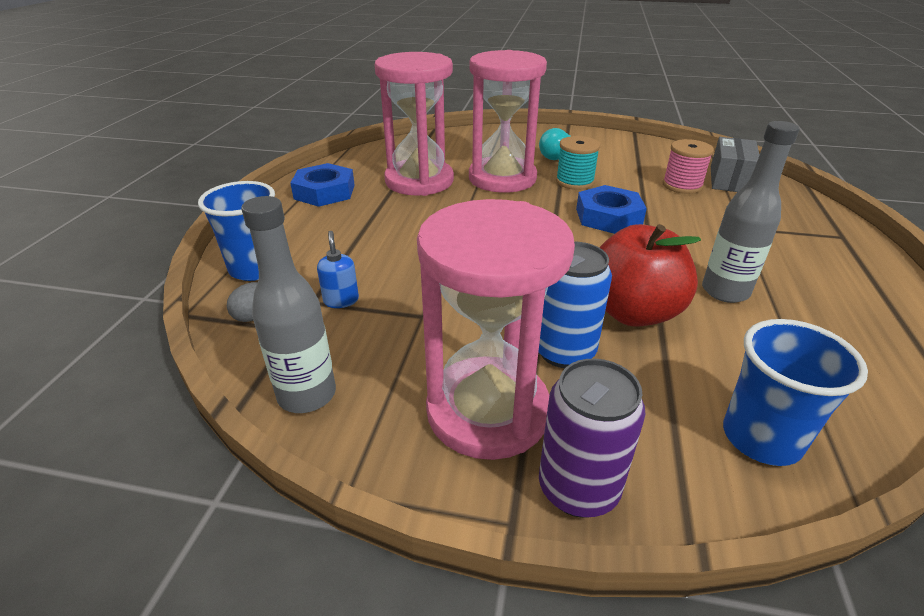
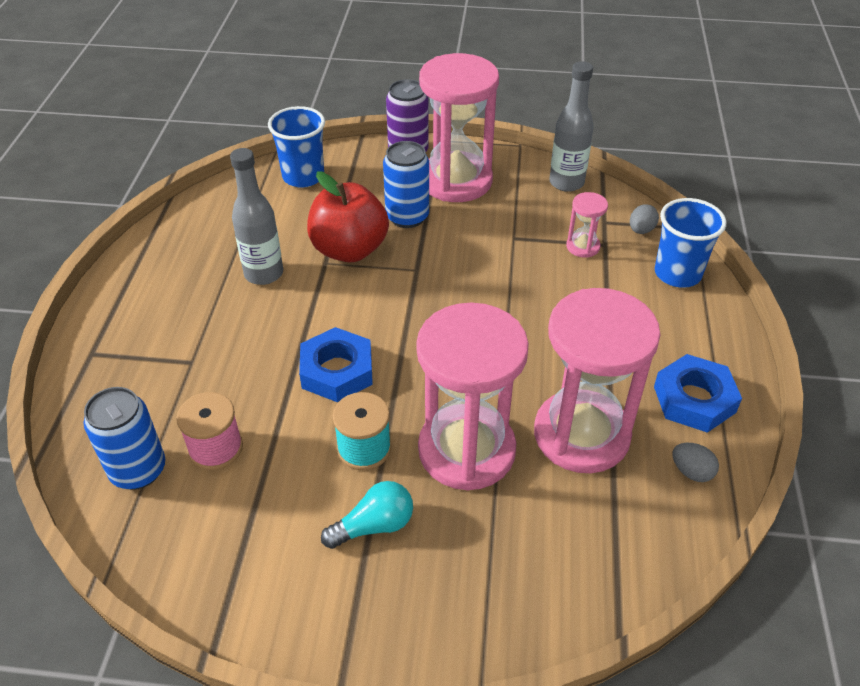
camera: 175 degrees right, 10 degrees up
(341, 300) = (583, 246): blue soap dispenser -> pink hourglass
(356, 166) = (691, 472): none -> grey egg
(729, 179) = (138, 470): grey box -> blue can

